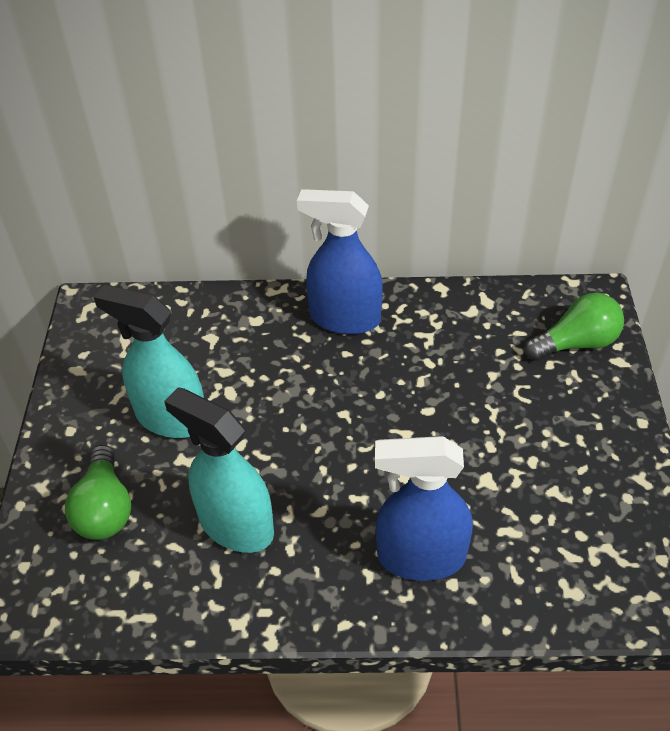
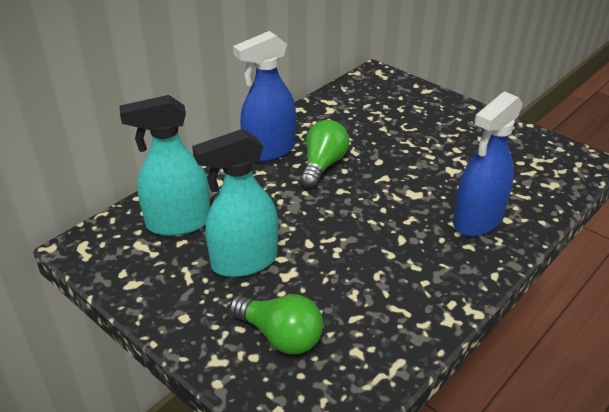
camera: 50 degrees left, 10 degrees down
(235, 525) = (370, 280): turquoise spray bottle -> turquoise spray bottle (178, 223)
(576, 343) = (398, 94): green light bulb -> green light bulb (323, 165)

